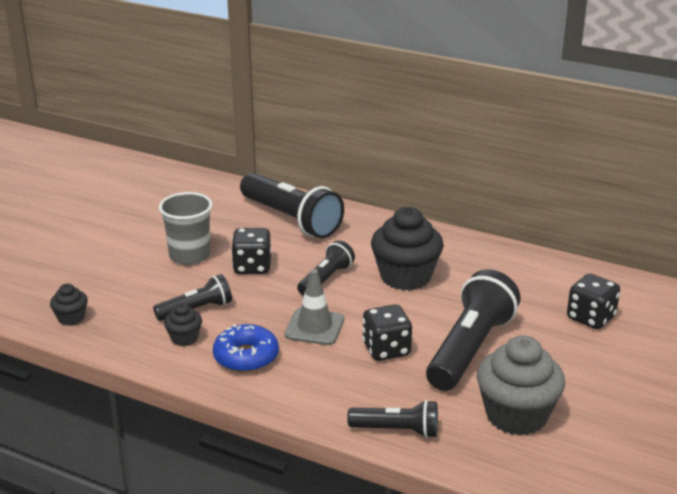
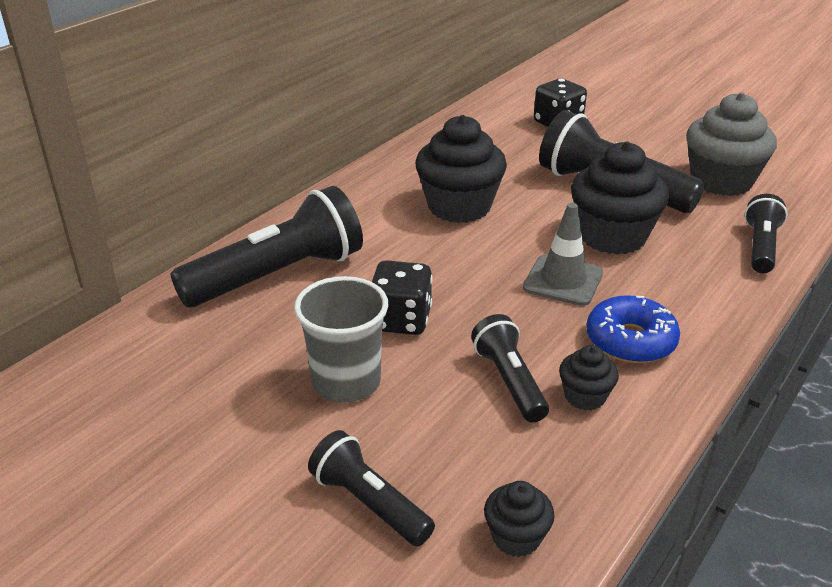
camera: 80 degrees left, 5 degrees up
(326, 279) = (450, 261): black flashlight -> black flashlight (369, 503)
(386, 349) = (612, 236): black dice -> black cupcake

